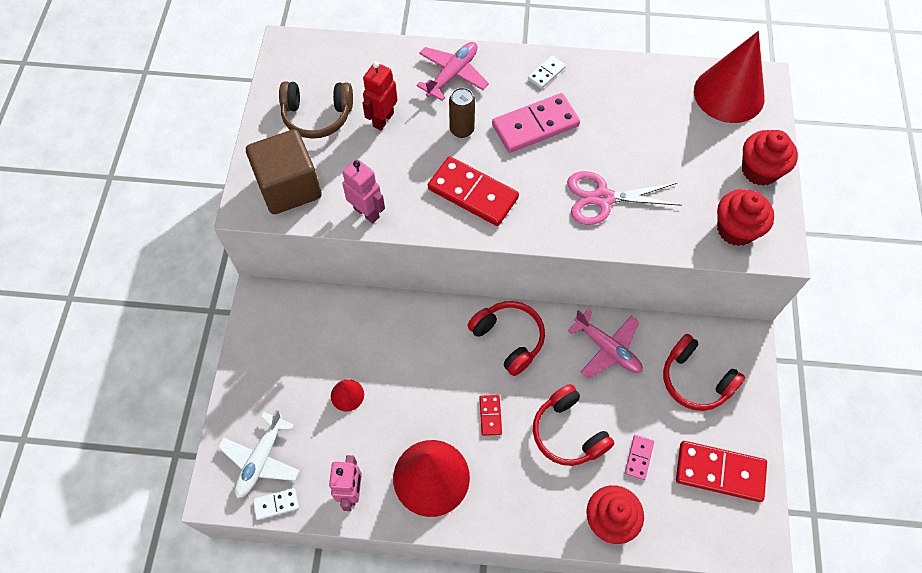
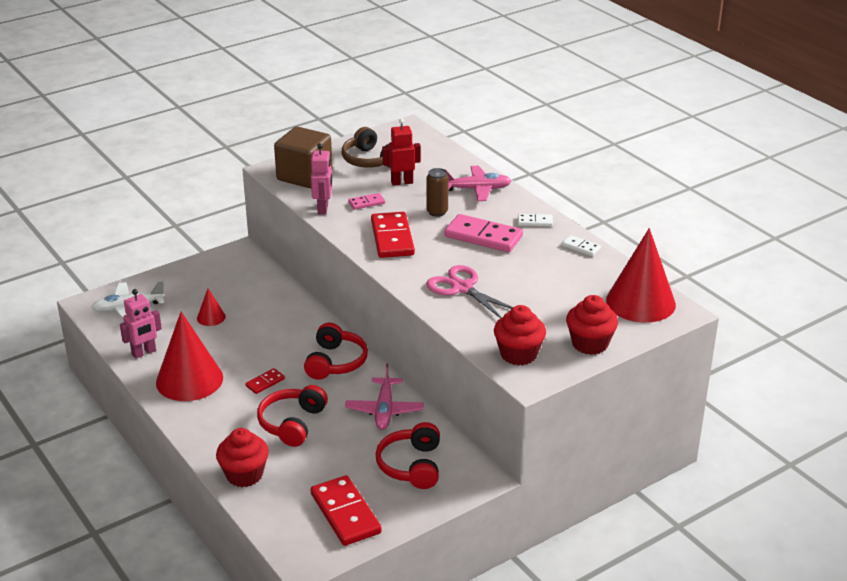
camera: 50 degrees right, 30 degrees down
(276, 504) = (104, 329): white domino -> white domino (581, 247)
(638, 457) = (311, 466): pink domino -> pink domino (366, 203)

